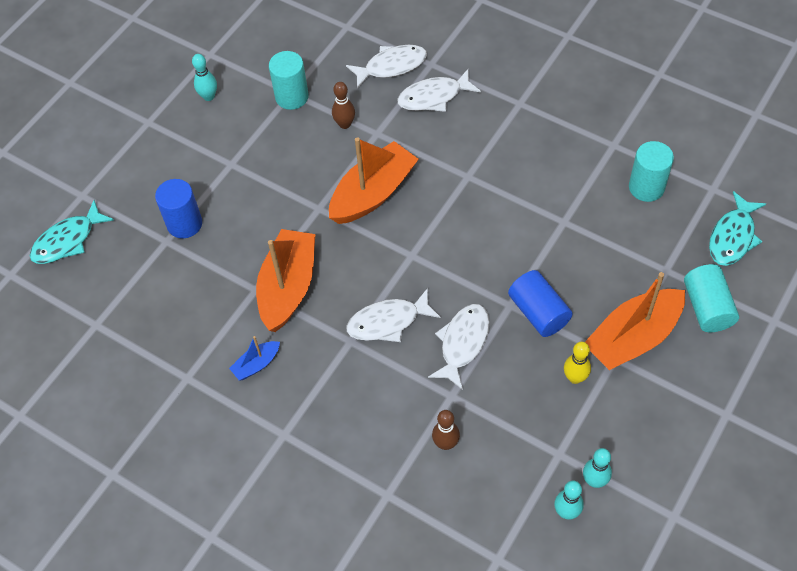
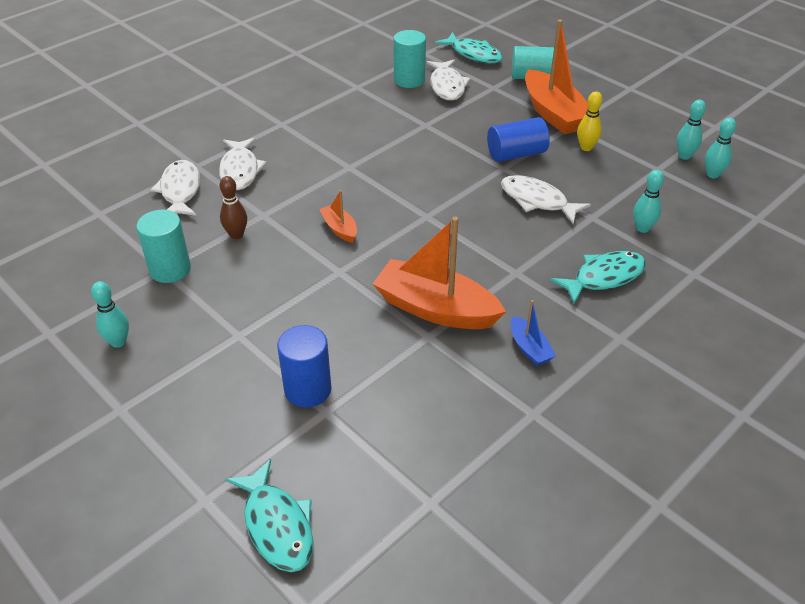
camera: 80 degrees left, 15 degrees down
(361, 414) = (604, 277): none -> turquoise fish
(373, 193) = (339, 229): orange boat -> orange boat, size x0.47
(388, 322) = (501, 243): white fish -> white fish (447, 86)
(446, 443) = (642, 228): brown bowling pin -> turquoise bowling pin

